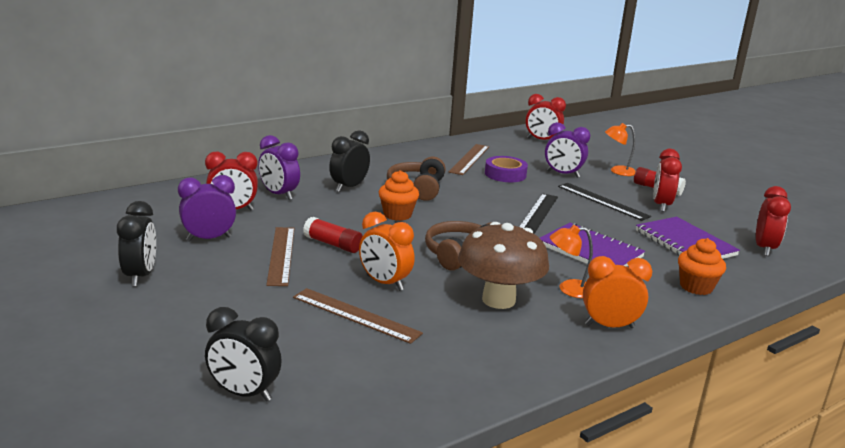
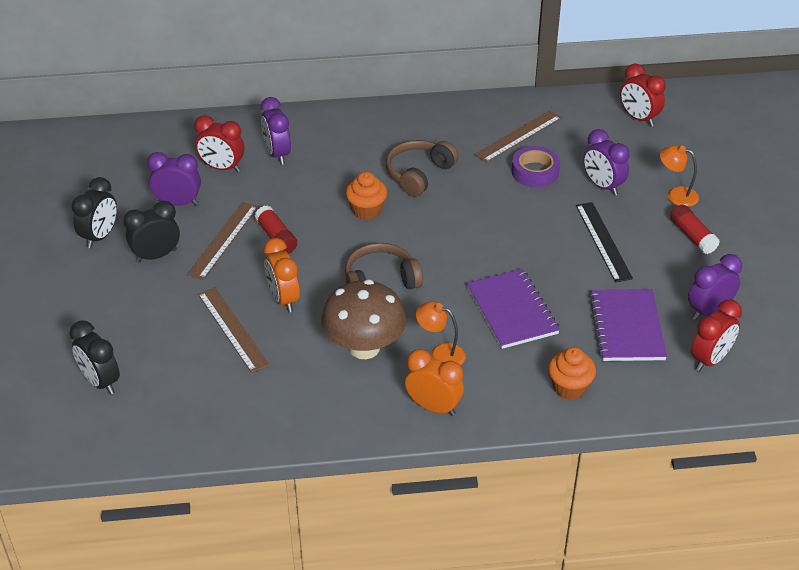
camera: 30 degrees right, 20 degrees up
(349, 187) = (351, 157): black clock -> black clock (156, 256)
(537, 214) = (510, 243): black ruler -> none
(661, 205) = (665, 265): red clock -> none
(724, 223) = (709, 311): none -> purple clock

